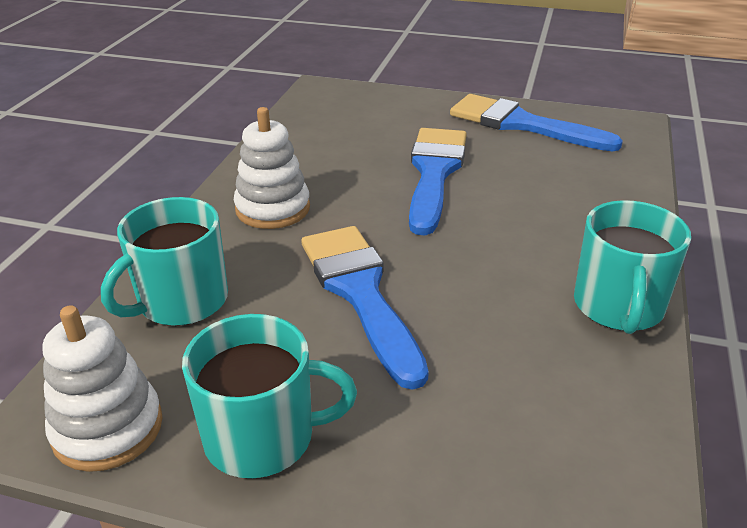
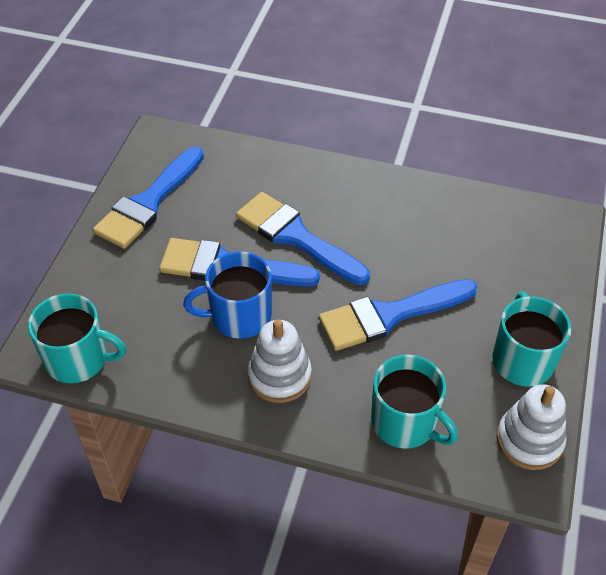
camera: 90 degrees left, 15 degrees up
(361, 181) = (239, 316): none -> blue mug
(493, 217) = (296, 237): none -> blue brush
(618, 307) = (395, 190): turquoise mug -> turquoise mug (78, 359)

